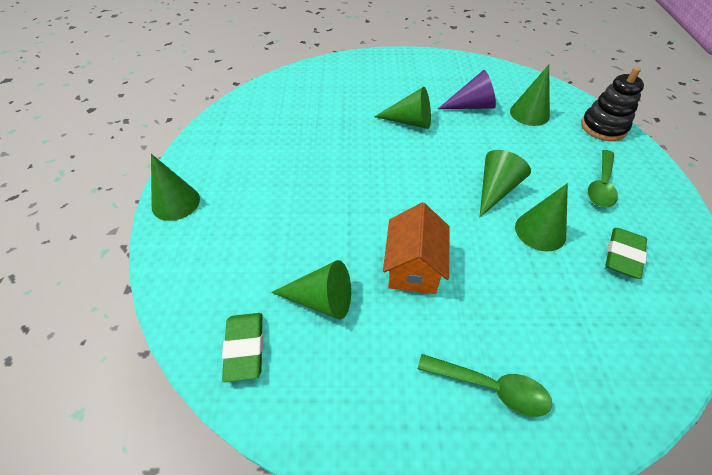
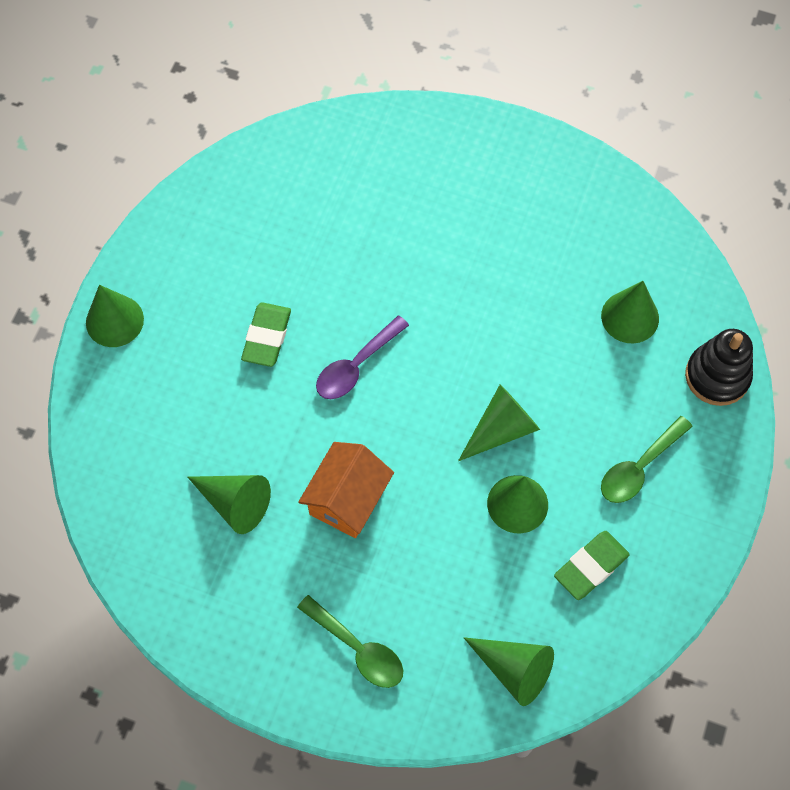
camera: 20 degrees right, 15 degrees up
(245, 348) = (144, 528): green eraser -> green eraser (267, 337)
(373, 181) = (356, 366): none -> purple spoon
(409, 121) = (452, 278): green cone -> green cone (514, 669)
(471, 106) = (556, 275): purple cone -> none

